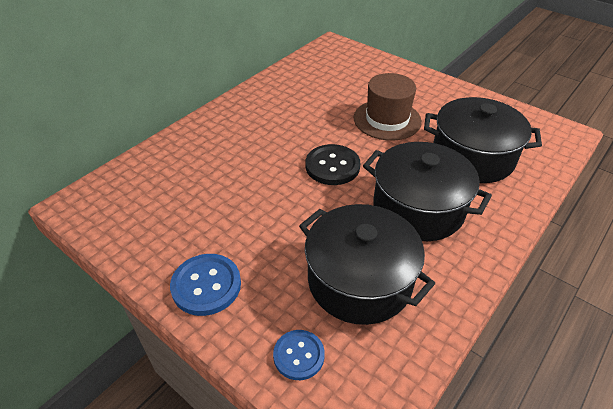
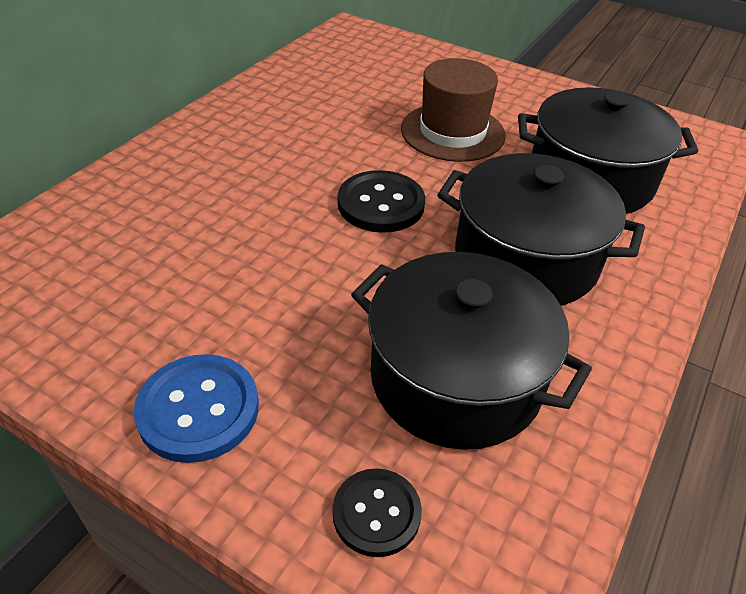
camera: 10 degrees left, 0 degrees up
(298, 355) = (376, 513): blue button -> black button

